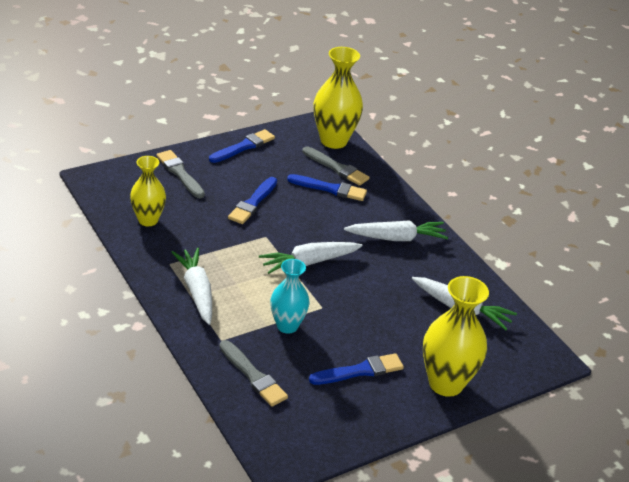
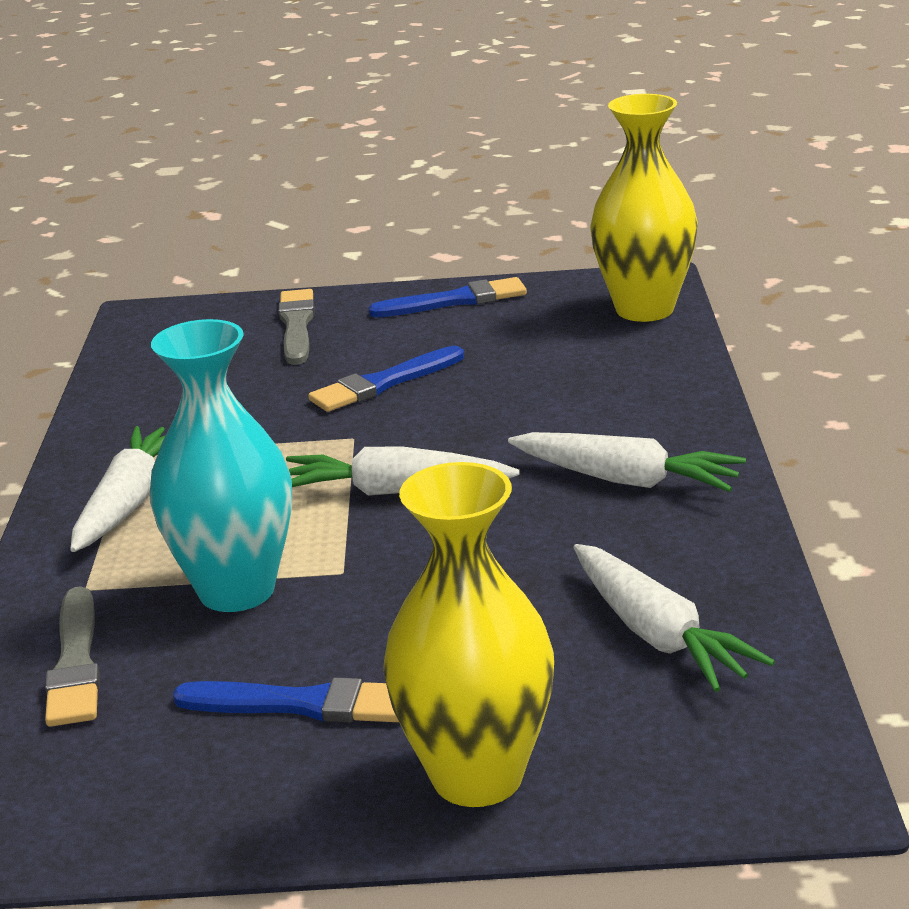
camera: 35 degrees right, 10 degrees down
(148, 220) = (166, 384): yellow vase -> none
(287, 326) = (237, 590): turquoise vase -> turquoise vase, size x1.55
(330, 189) = (561, 381): blue brush -> none
(336, 168) = (608, 350): grey brush -> none

